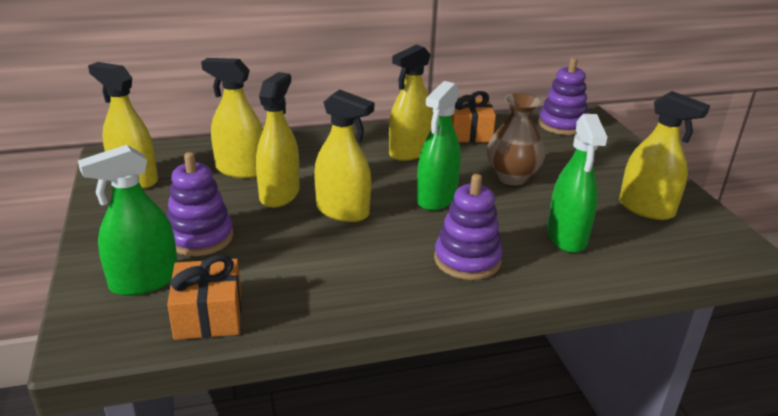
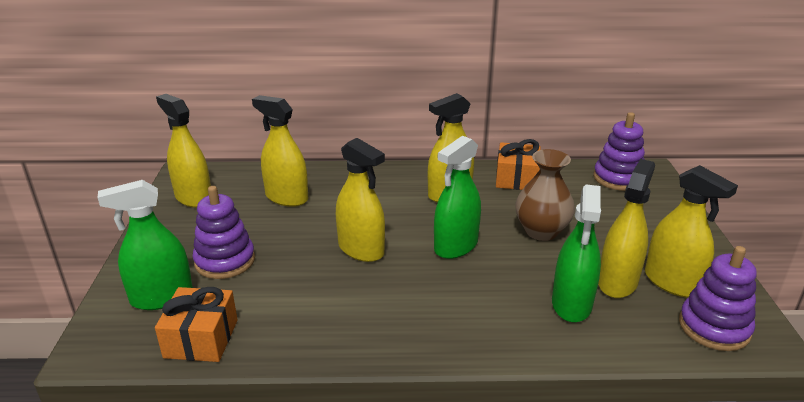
camera: 15 degrees right, 0 degrees up
(279, 195) = (311, 226): yellow spray bottle -> yellow spray bottle (617, 282)
(467, 260) = (459, 315): purple stacking toy -> purple stacking toy (714, 327)

